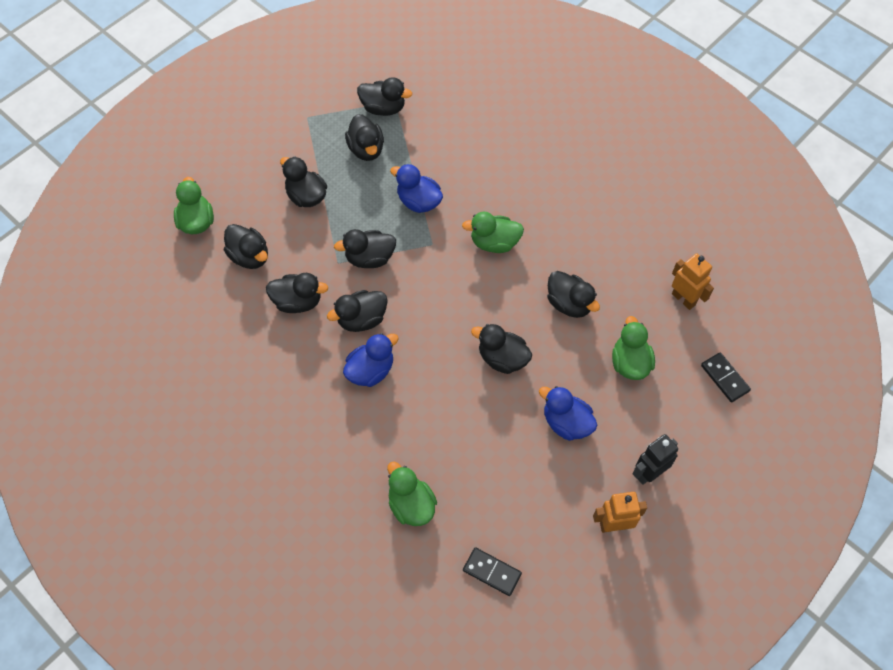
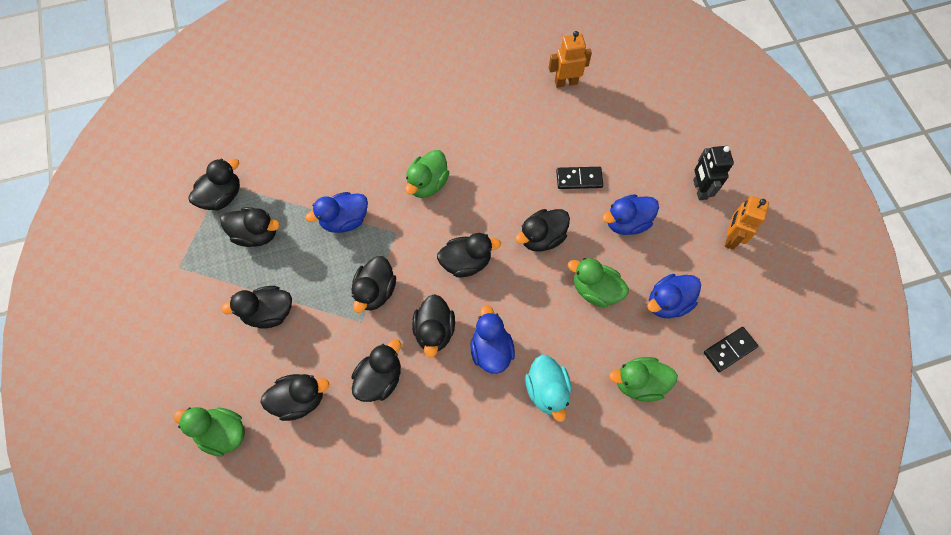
camera: 60 degrees left, 5 degrees up
(360, 432) = (547, 391): none -> turquoise duck
(506, 496) = (668, 302): none -> blue duck
(569, 304) = (521, 161): black duck -> black duck (466, 262)
(630, 363) = (599, 149): green duck -> green duck (595, 290)
(724, 378) = (648, 95): black domino -> black domino (579, 179)

